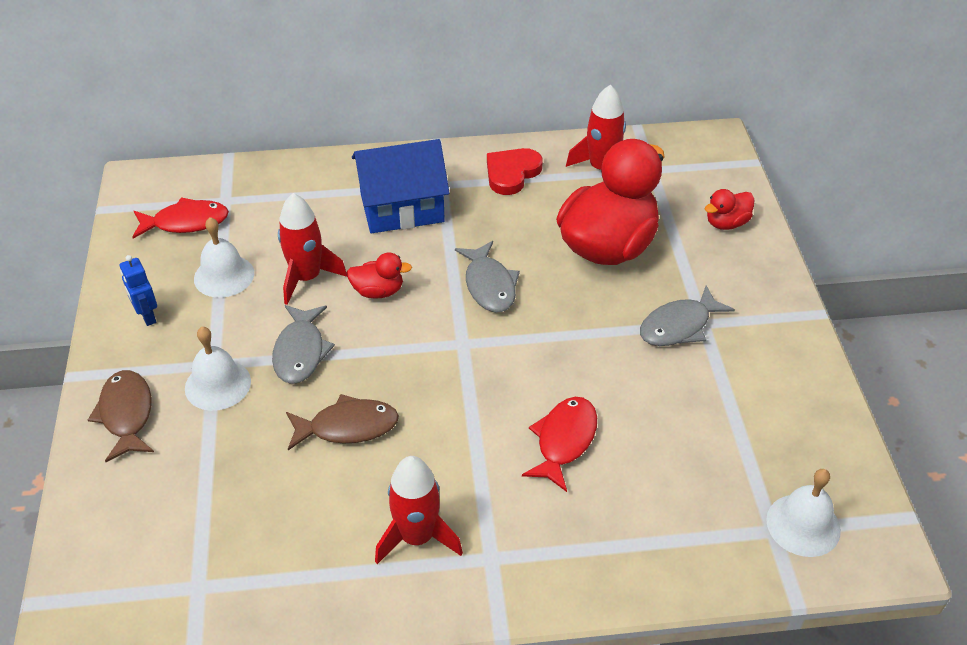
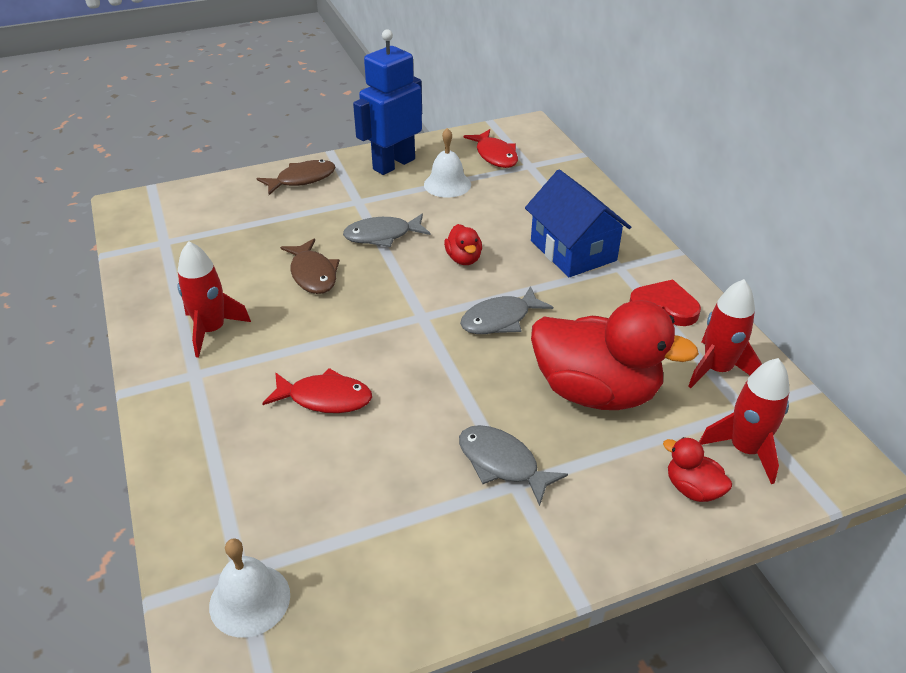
camera: 75 degrees right, 5 degrees down
(147, 316) = (393, 164): blue robot -> blue robot, size x2.21
(217, 384) = (338, 207): white bell -> none
(307, 278) = (462, 221): red rocket -> red rocket (745, 449)

